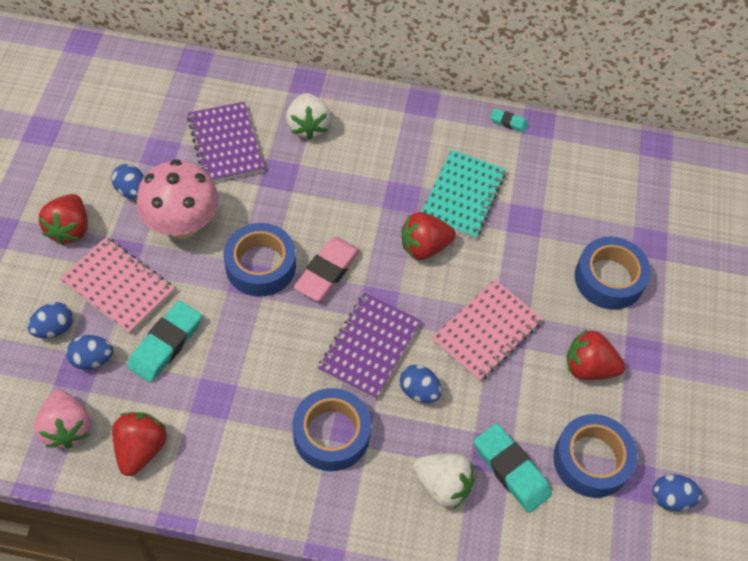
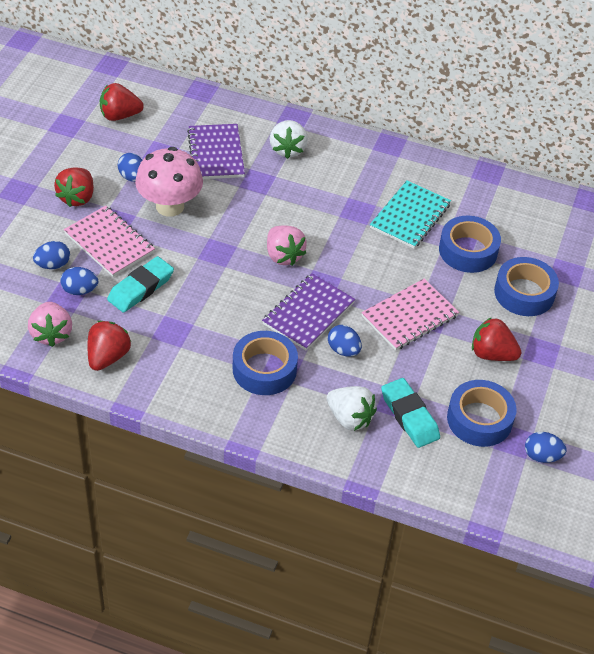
camera: 10 degrees right, 10 degrees down
(260, 265) = (229, 244): blue tape -> blue tape (468, 251)
(327, 272) = (283, 256): pink eraser -> pink strawberry
(424, 247) = (369, 249): red strawberry -> red strawberry (120, 116)
(508, 122) = (461, 168): turquoise eraser -> none

